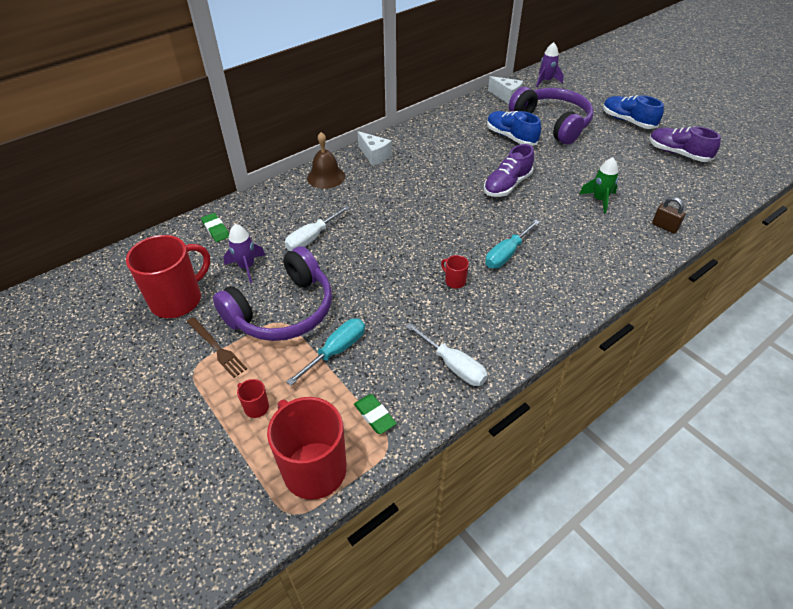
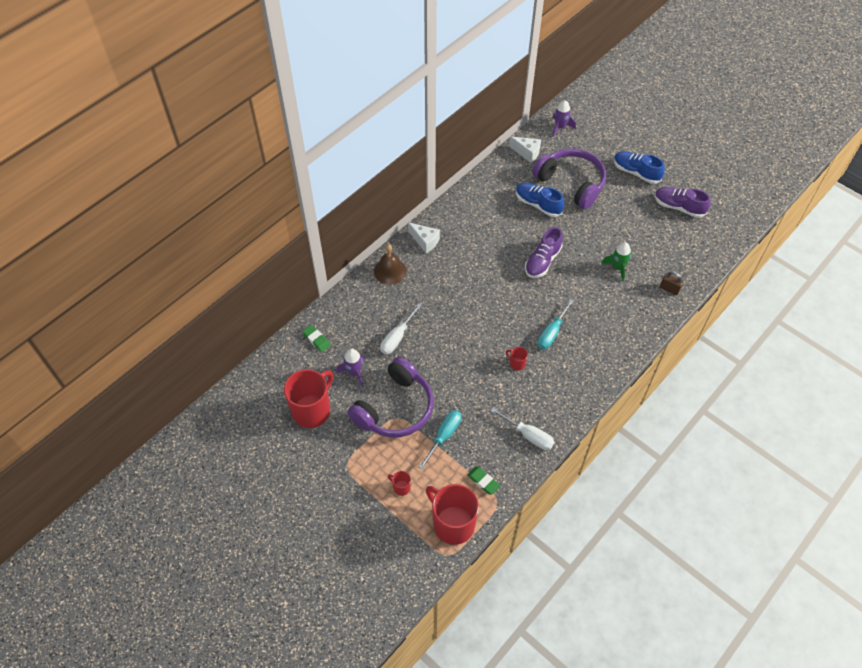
camera: 10 degrees left, 10 degrees up
(217, 348) = (357, 446): brown fork -> none

